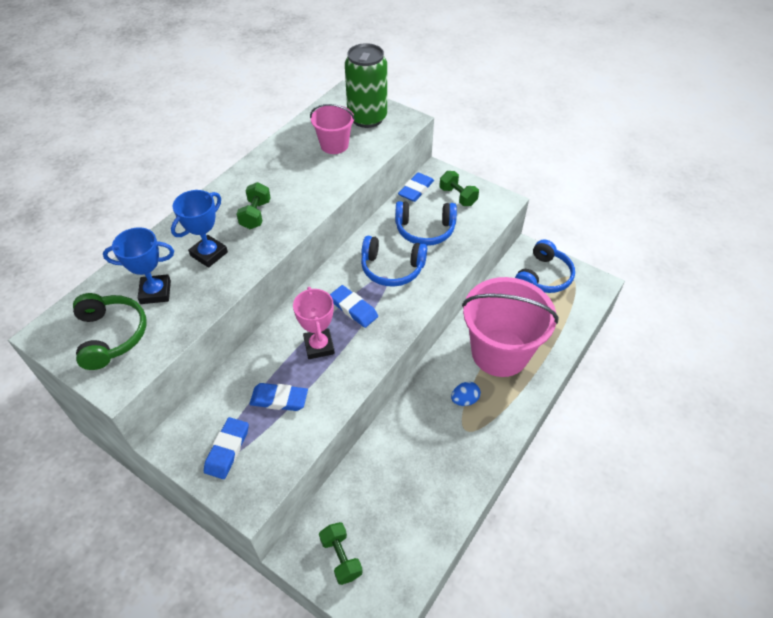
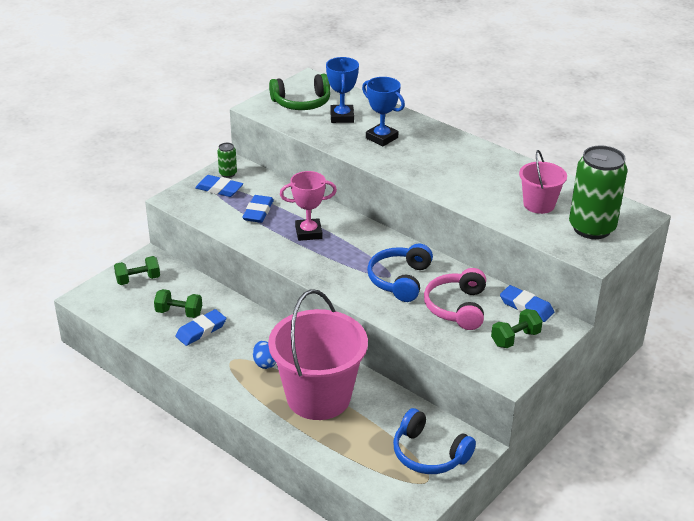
camera: 95 degrees right, 15 degrees down
(191, 445) = (228, 174): none -> green can
(255, 215) = (430, 159): green dumbbell -> green dumbbell (179, 313)
(353, 308) = (349, 253): blue eraser -> blue eraser (201, 330)
(425, 230) = (457, 307): blue headphones -> pink headphones

